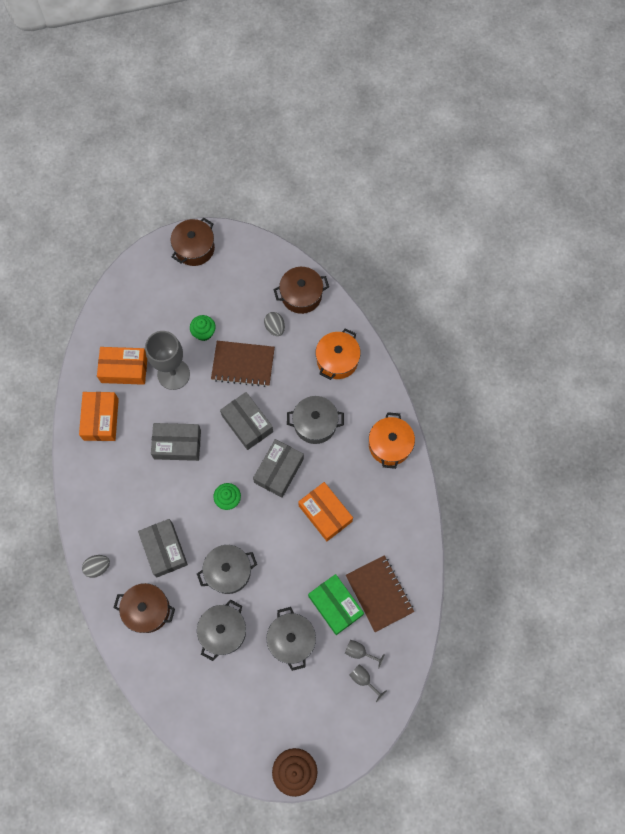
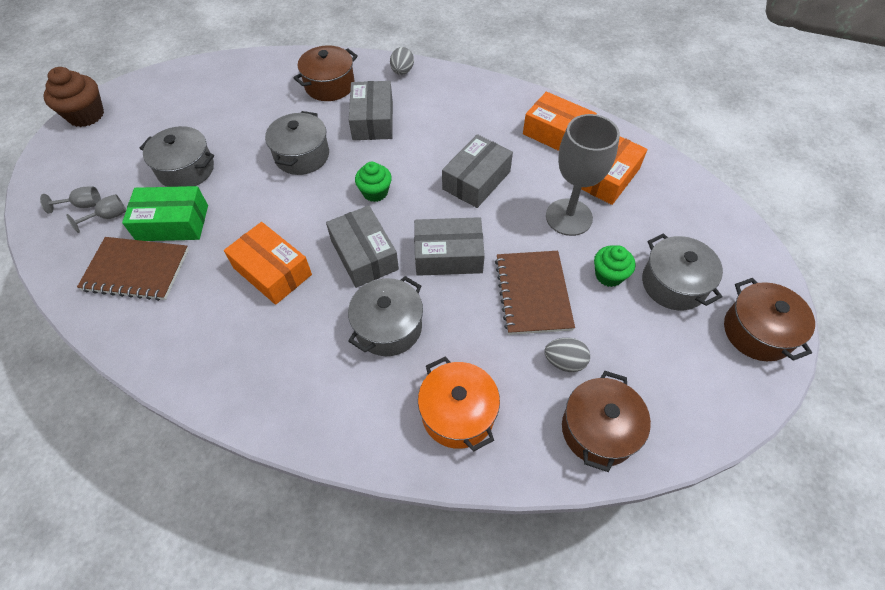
camera: 125 degrees right, 15 degrees down
(164, 549) = (373, 120): grey box -> grey box turned 75 degrees clockwise
(223, 631) = (253, 125): grey pot -> grey pot (673, 284)
(243, 364) = (533, 293): brown notebook -> brown notebook turned 45 degrees counterclockwise
(325, 513) = (272, 271): orange box -> orange box turned 45 degrees clockwise
(390, 445) = (282, 400): orange pot -> none

